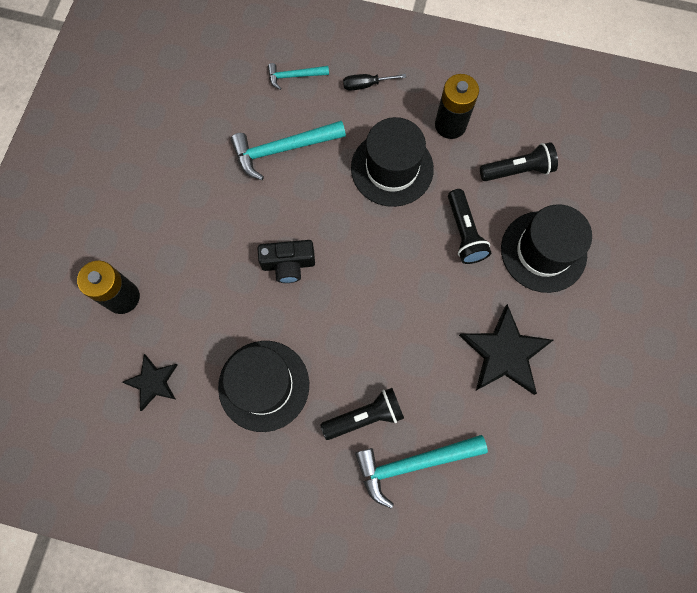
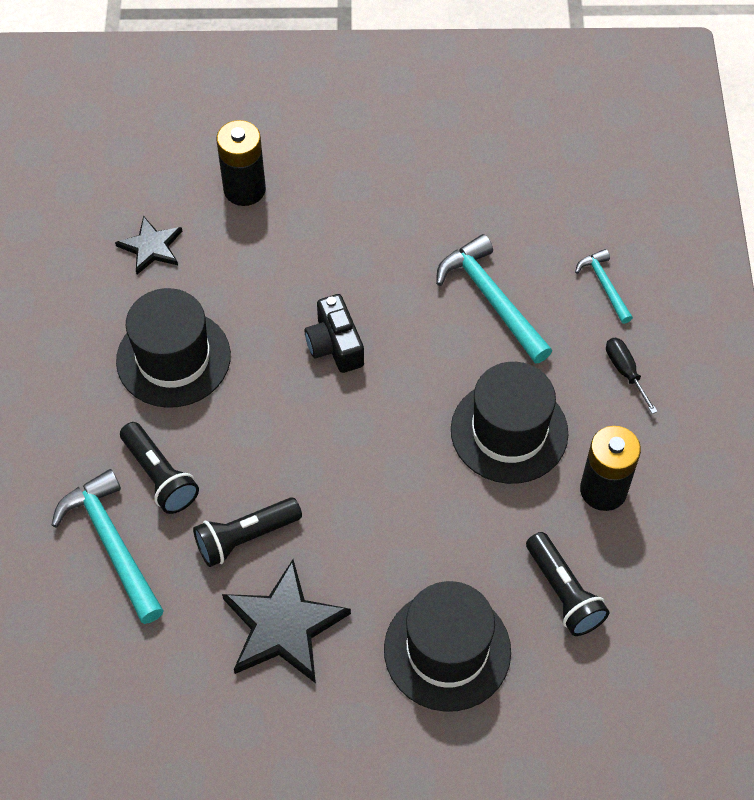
camera: 75 degrees right, 15 degrees down
(464, 233) = (442, 541): black flashlight -> black flashlight (245, 537)

